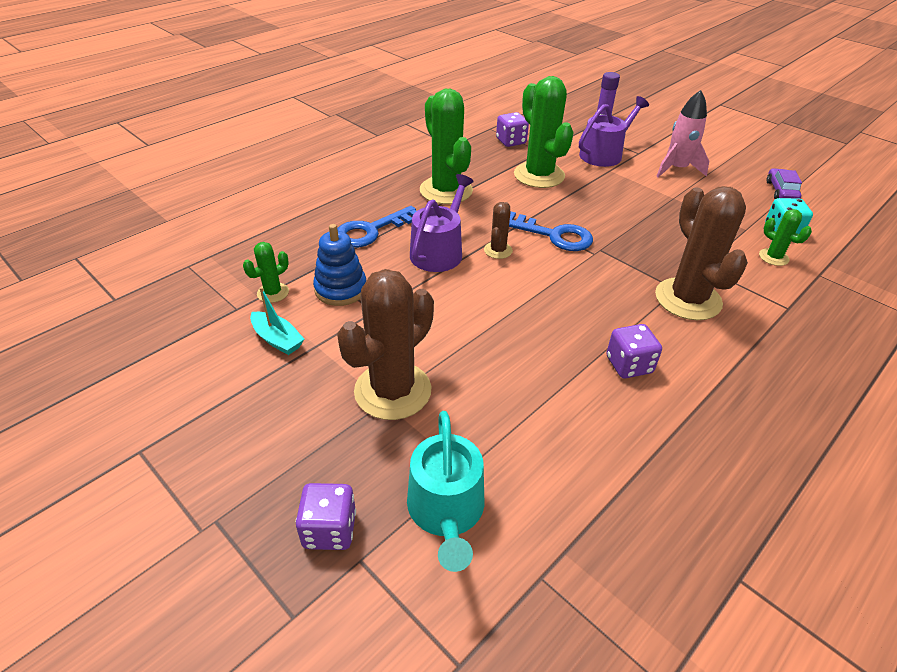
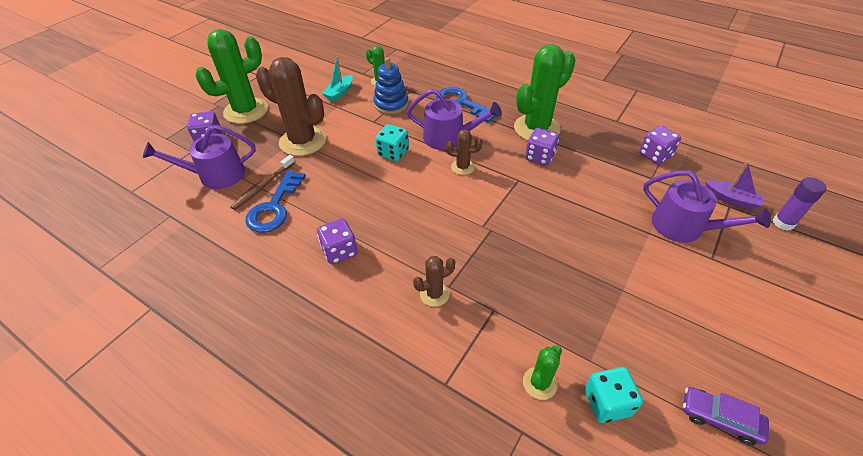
camera: 80 degrees right, 5 degrees up
(446, 511) = (216, 175): turquoise watering can -> purple watering can
(454, 300) = (393, 153): none -> turquoise dice
(491, 442) = (263, 186): none -> brown toothbrush
(495, 199) = (539, 157): none -> purple dice
(539, 175) = (600, 180): green cactus -> green cactus (246, 111)
(553, 235) = (500, 197): blue key -> blue key (274, 207)
(574, 127) = (731, 199): none -> purple boat
(676, 169) = (697, 295): pink rocket -> none
(688, 299) = (434, 294): brown cactus -> brown cactus, size x0.48
(781, 191) = (719, 419): purple car -> purple car turned 150 degrees counterclockwise

